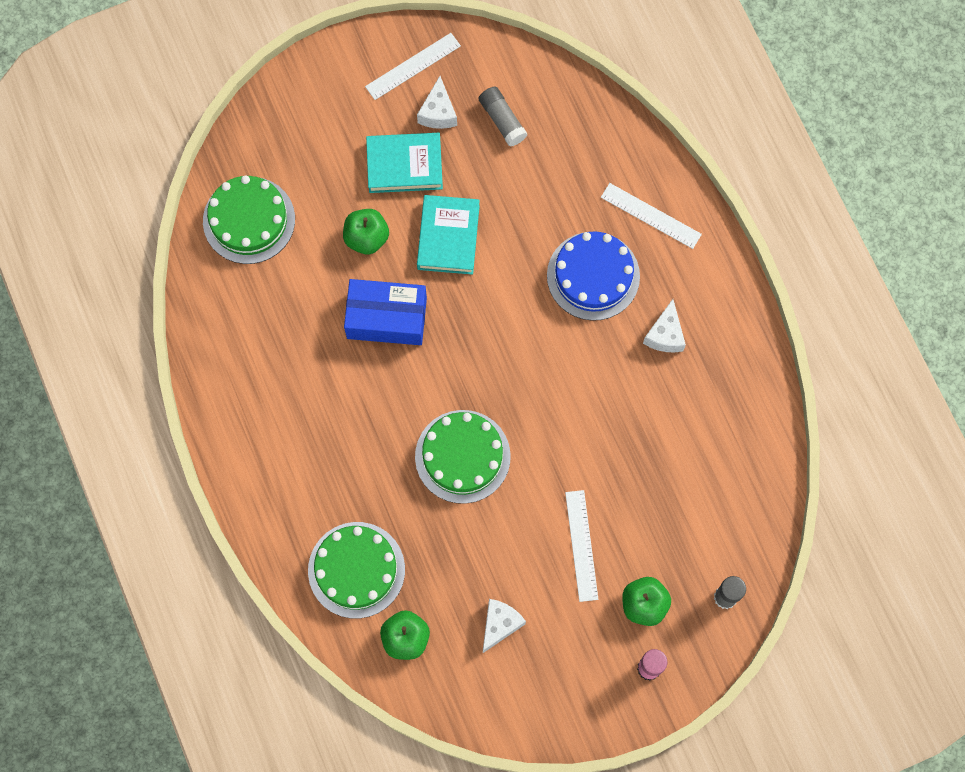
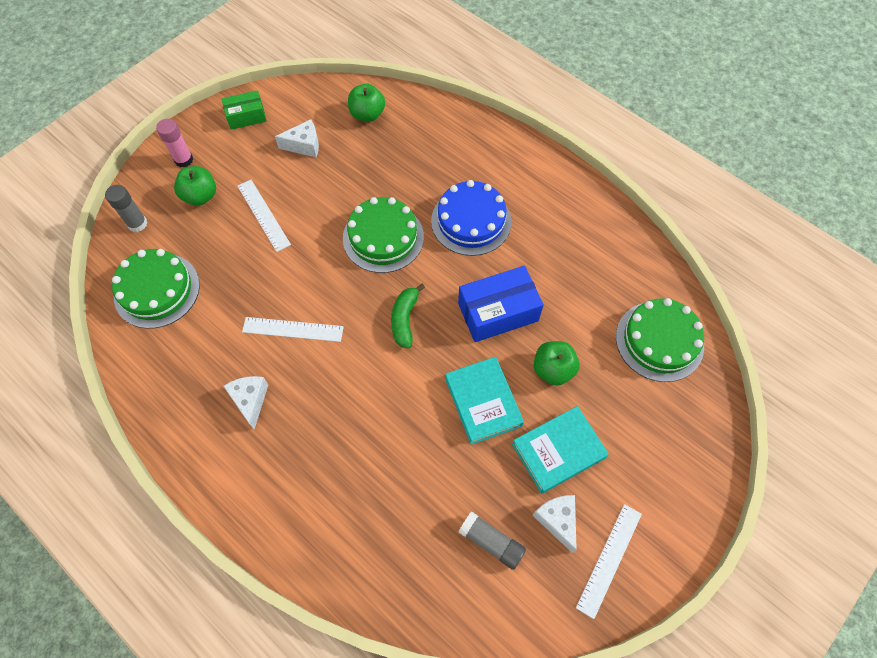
camera: 155 degrees right, 10 degrees down
(356, 570) = (423, 139): green cake -> green cake (157, 290)
(482, 351) = (405, 319): none -> green banana
(500, 624) = (304, 145): white cheese -> white cheese turned 105 degrees counterclockwise
(553, 703) = (246, 116): none -> green box
(593, 276) = (336, 425): blue cake -> blue cake (471, 221)
(651, 215) = (303, 509): white ruler -> white ruler (293, 329)

